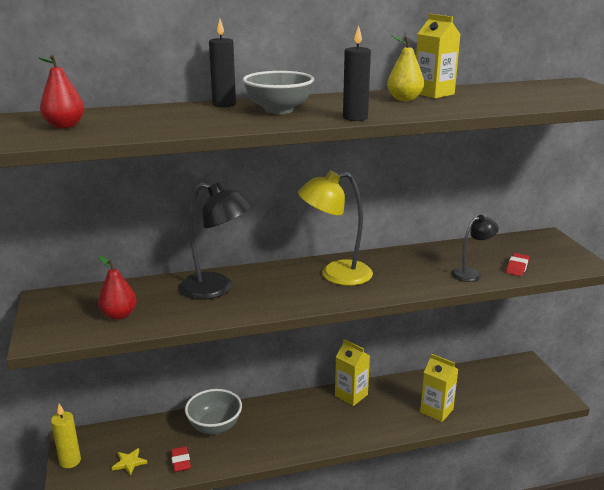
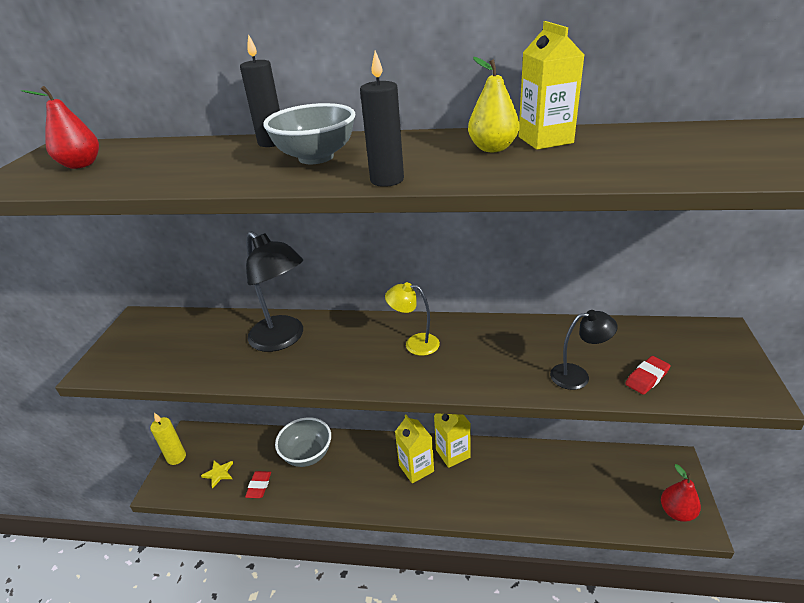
camera: 25 degrees right, 10 degrees up
(119, 315) = (176, 354): red pear -> red pear (676, 512)
(335, 274) = (415, 343): yellow lamp -> yellow lamp, size x0.58
(436, 411) = (535, 500): yellow carton -> yellow carton (416, 468)

